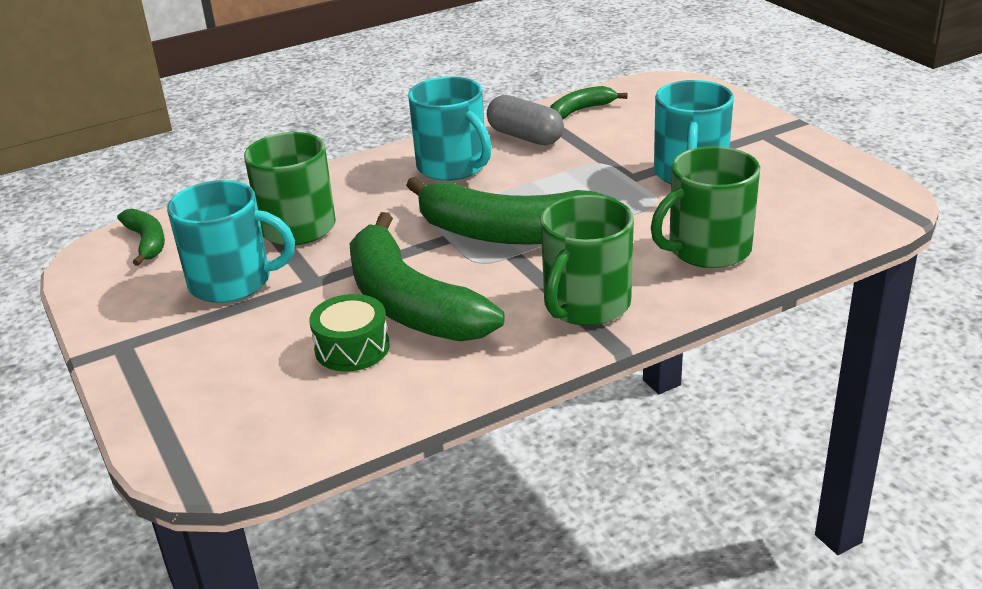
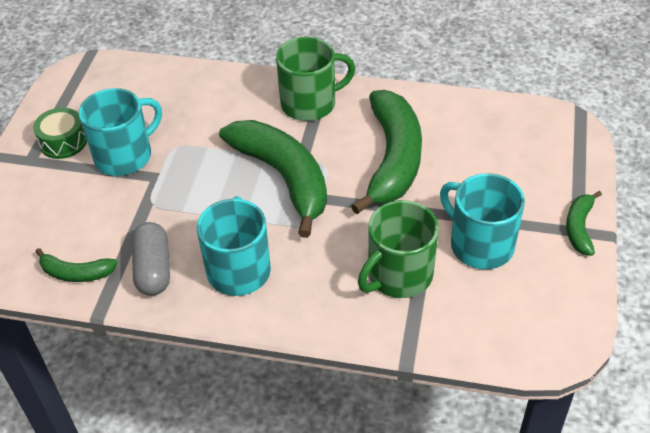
camera: 140 degrees left, 15 degrees up
(147, 242) = (516, 333): green banana -> green banana (579, 228)
(352, 348) = (449, 148): green drum -> green drum (63, 142)
(707, 249) = (208, 98): green mug -> none

